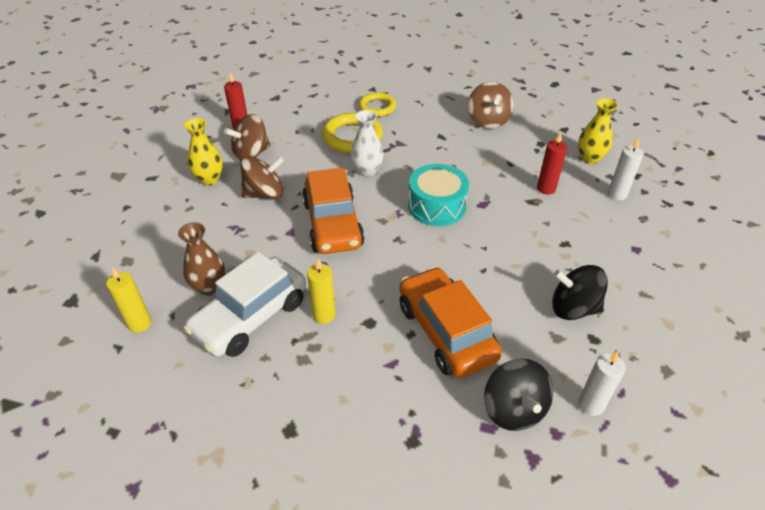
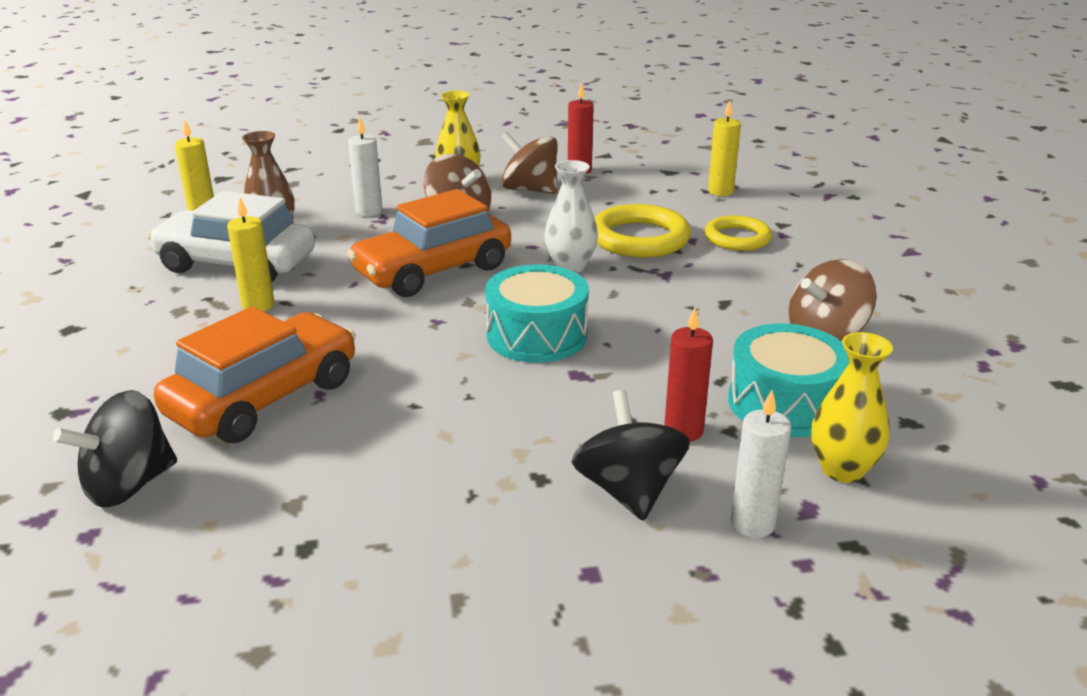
camera: 65 degrees right, 15 degrees down
(318, 91) = (720, 191): none -> yellow candle
(537, 153) = (784, 403): none -> turquoise drum
(573, 308) = (371, 512): black spinning top -> black spinning top (628, 490)
(591, 405) = (152, 564): white candle -> white candle (369, 211)

